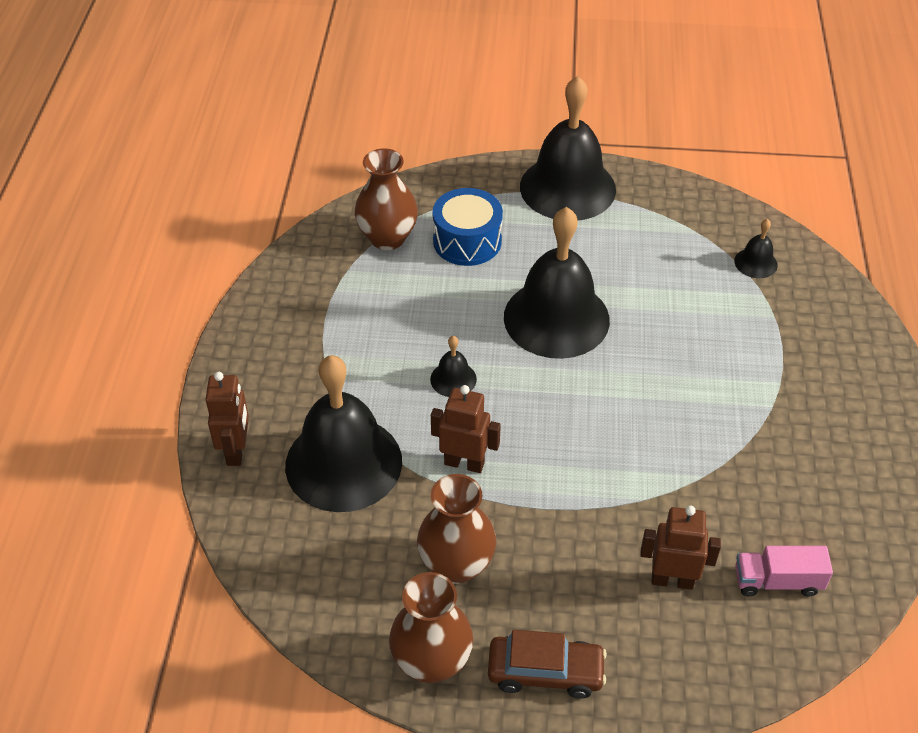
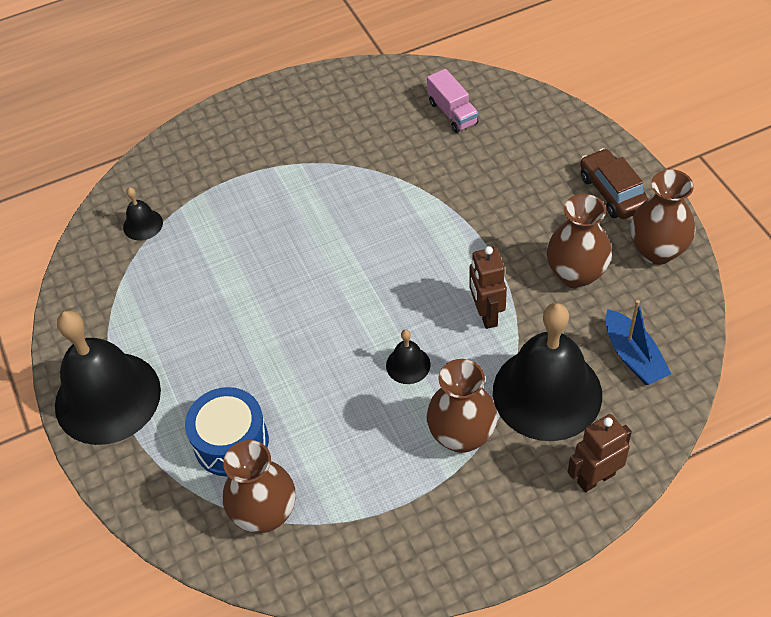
camera: 115 degrees left, 5 degrees up
(325, 554) = (633, 356): none -> blue boat
(353, 381) = (462, 436): none -> brown vase
(556, 318) = (291, 327): black bell -> none
(672, 580) = (493, 160): brown robot -> none

